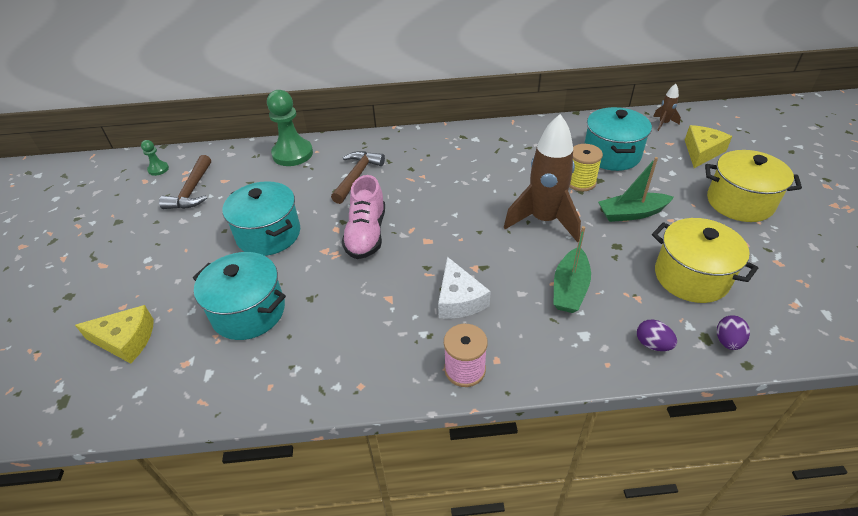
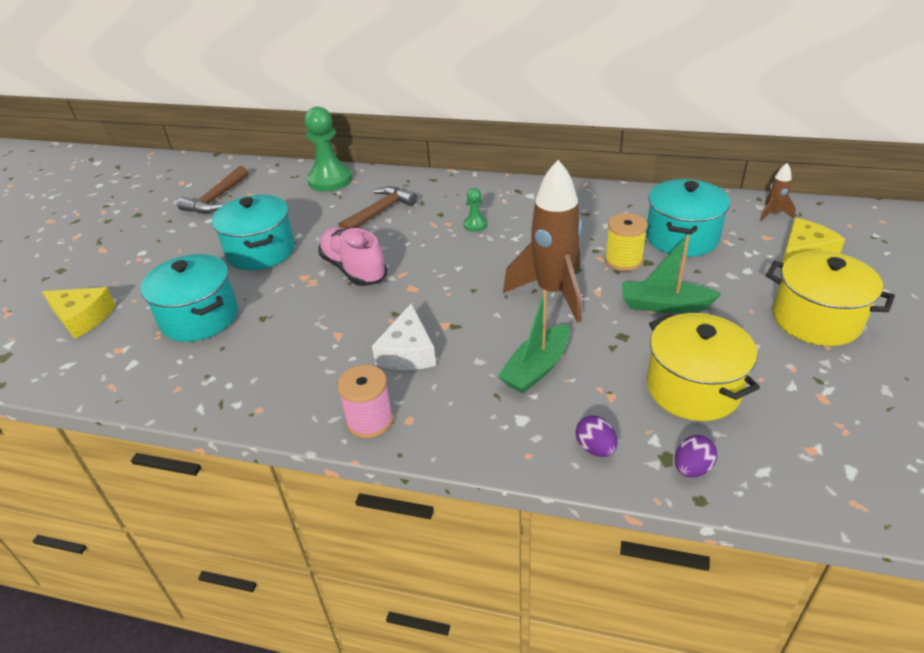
camera: 20 degrees right, 5 degrees down
(158, 169) = (199, 174): green pawn -> green pawn (475, 225)
(366, 234) = (354, 269): pink shoe -> pink shoe turned 120 degrees clockwise

